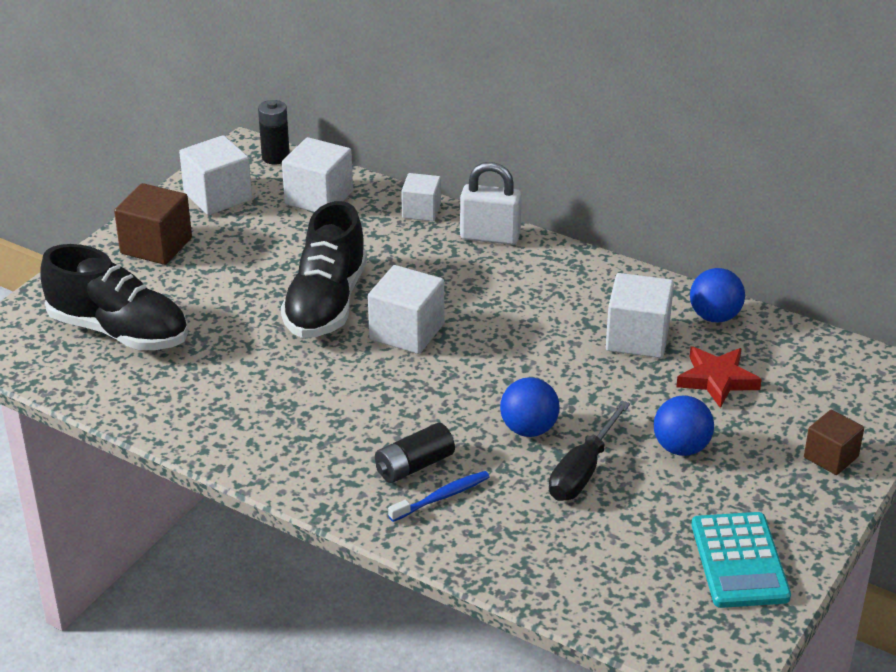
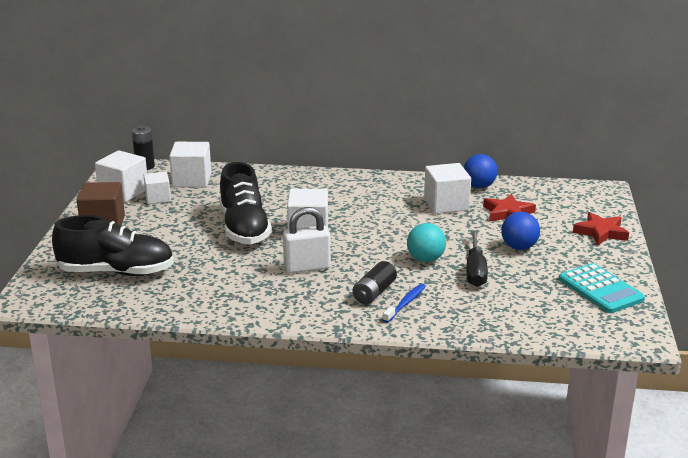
camera: 25 degrees left, 10 degrees down
(421, 211) = (263, 174): white cube -> white cube (158, 198)
(490, 237) = (316, 177): white padlock -> white padlock (307, 267)
(529, 429) = (425, 259): blue ball -> turquoise ball
(831, 457) = (601, 232): brown cube -> red star

